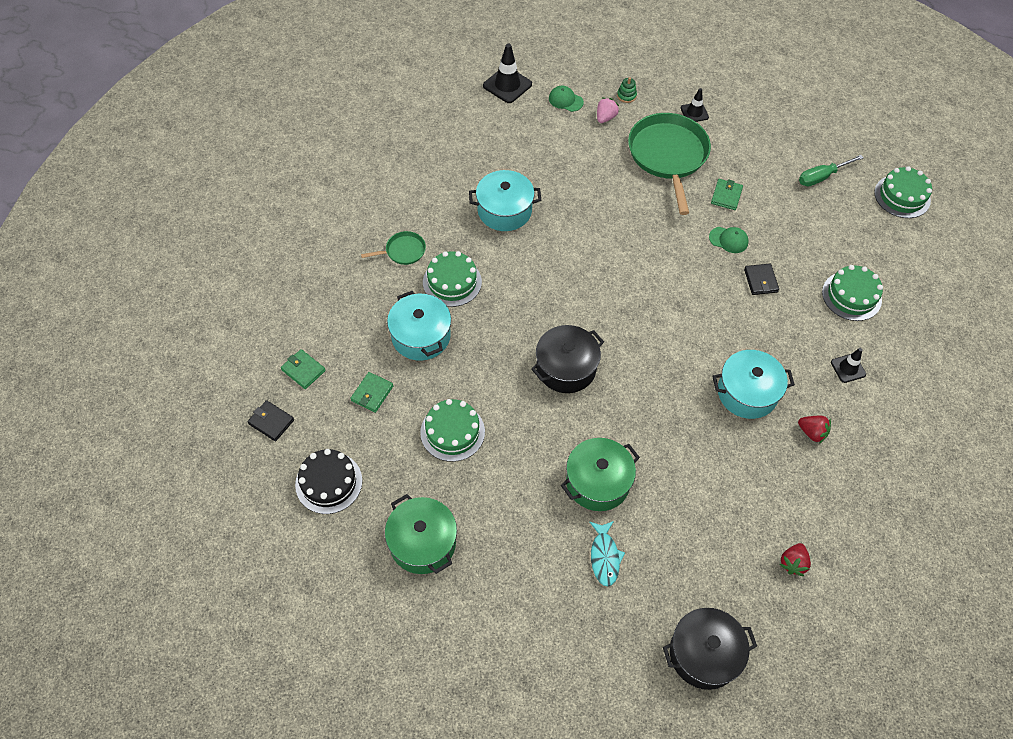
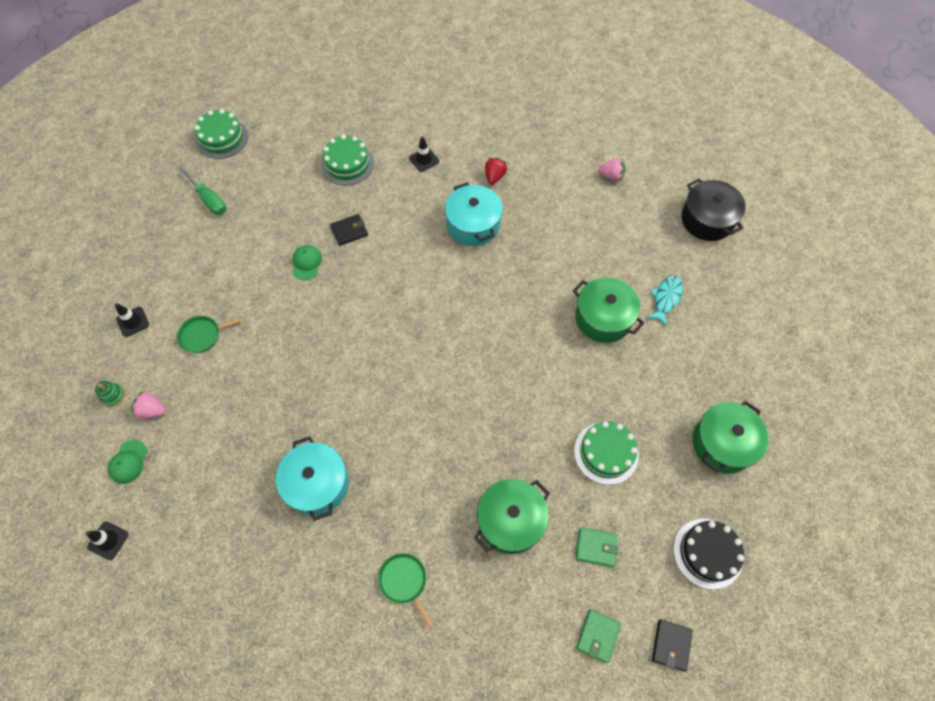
camera: 105 degrees left, 5 degrees up
(421, 336) = (510, 521): turquoise pot -> green pot
(452, 282) = (431, 510): green cake -> none
(507, 85) = (108, 540): black traffic cone -> black traffic cone, size x0.61
(566, 368) = (499, 370): black pot -> none
(604, 557) = (666, 298): turquoise fish -> turquoise fish turned 45 degrees counterclockwise
(668, 155) = (202, 335): green pan -> green pan, size x0.45
(726, 196) = (250, 274): green wallet -> none
(793, 563) = (611, 176): red strawberry -> pink strawberry

